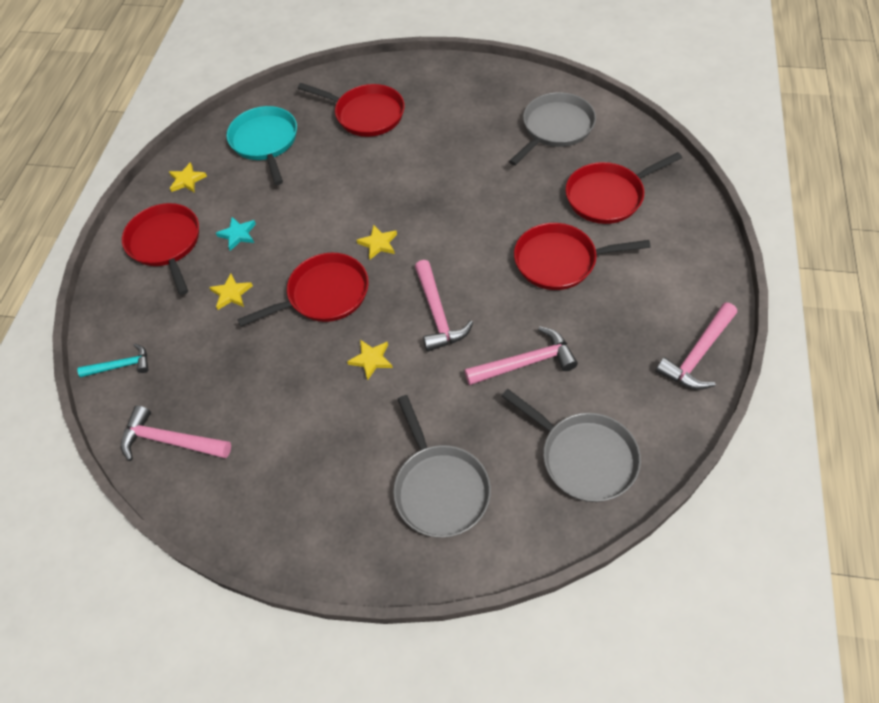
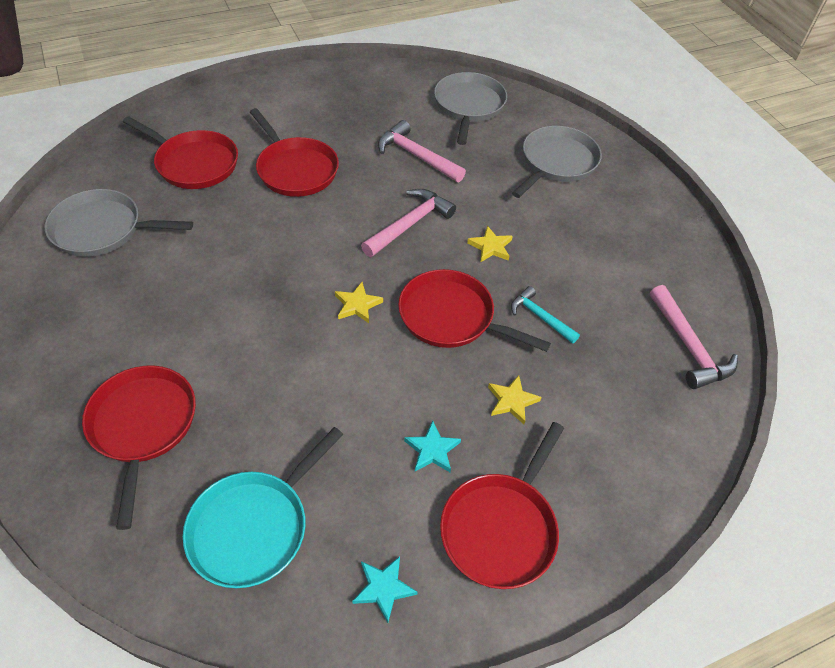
camera: 130 degrees left, 5 degrees down
(121, 366) = (671, 447): turquoise hammer -> turquoise hammer (540, 317)
(187, 180) = (383, 588): yellow star -> turquoise star
(697, 355) = (341, 78): pink hammer -> none

